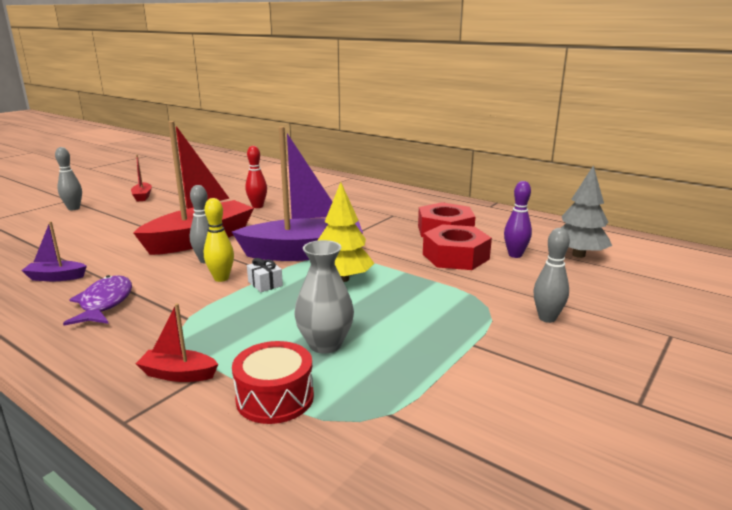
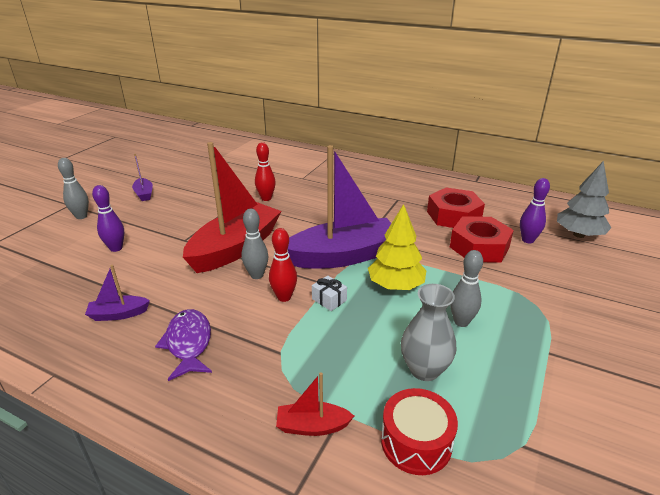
camera: 10 degrees left, 10 degrees up
(88, 232) = (116, 248): none -> purple bowling pin
(142, 196) = (144, 194): red boat -> purple boat
(221, 278) = (284, 297): yellow bowling pin -> red bowling pin
(547, 318) = (592, 313): grey bowling pin -> grey bowling pin (461, 322)

